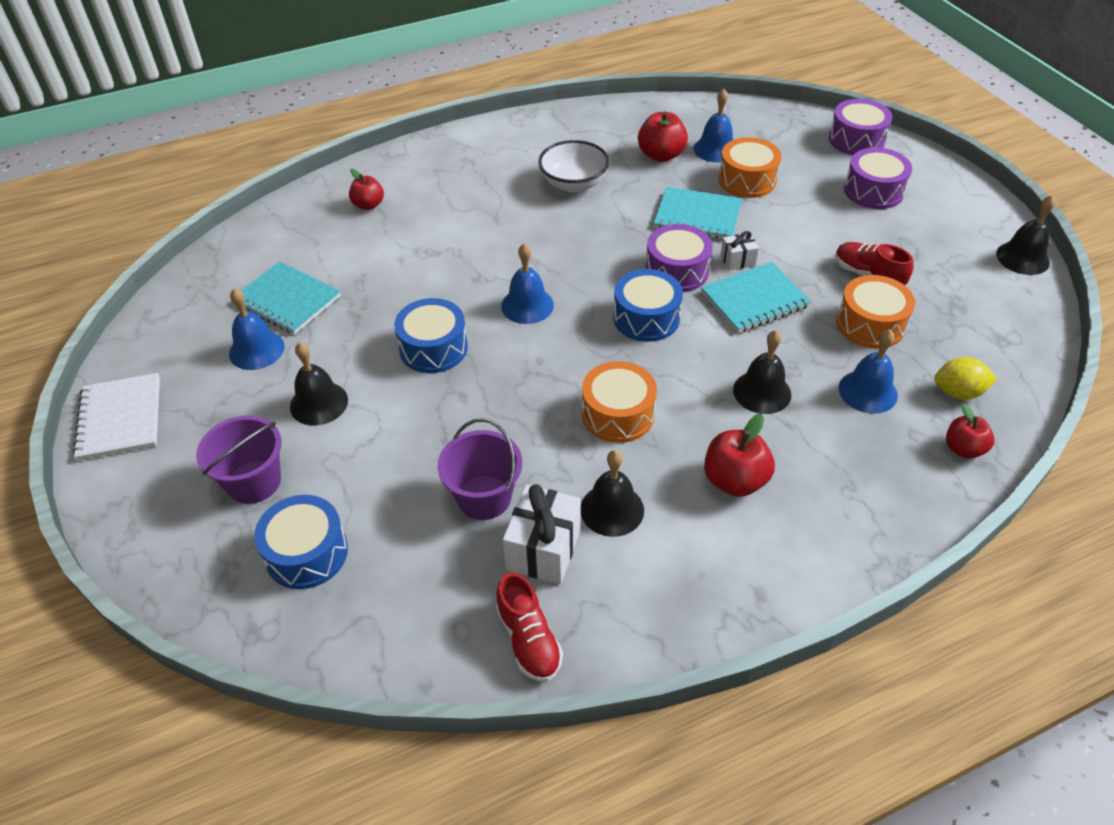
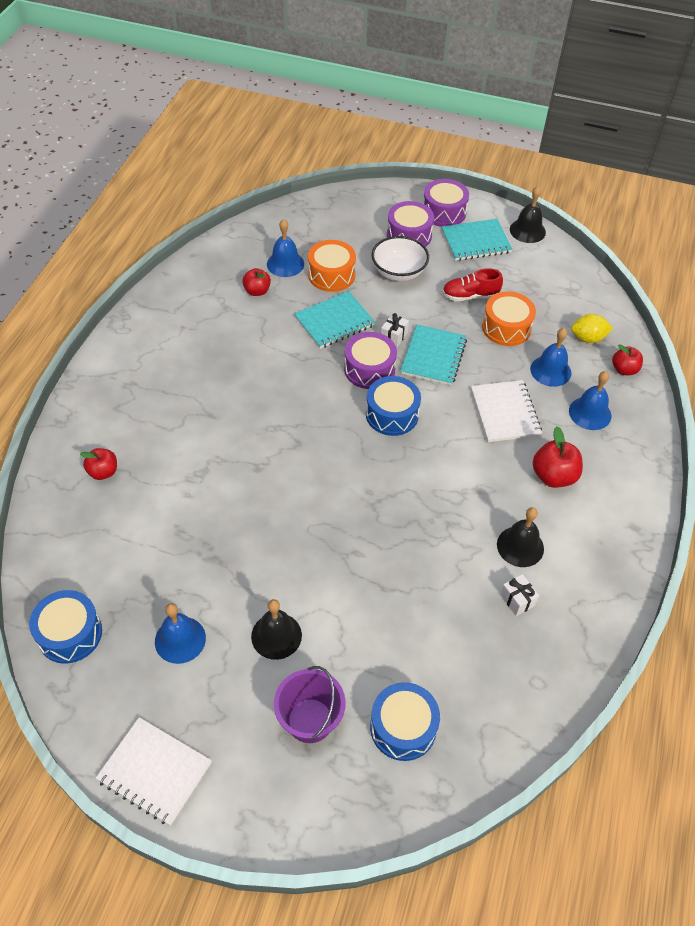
camera: 50 degrees left, 5 degrees up
(287, 300) = (148, 588): turquoise notebook -> turquoise notebook (476, 242)
(433, 348) = (296, 537): blue drum -> blue drum (70, 634)
(484, 497) = (450, 601): purple bucket -> none
(527, 305) = (314, 461): blue bell -> blue bell (590, 413)
(528, 639) = (572, 654): red shoe -> none
(543, 549) = (517, 600): white gift -> white gift, size x0.55
(573, 184) = (228, 352): white bowl -> white bowl (398, 272)
(618, 414) = (453, 488): orange drum -> none
(661, 155) = (257, 291): red apple -> red apple, size x0.66
(762, 392) = (505, 412): black bell -> white notebook
(856, 140) = (358, 203): purple drum -> purple drum (444, 212)
(958, 392) = (588, 338): yellow lemon -> yellow lemon turned 45 degrees clockwise

